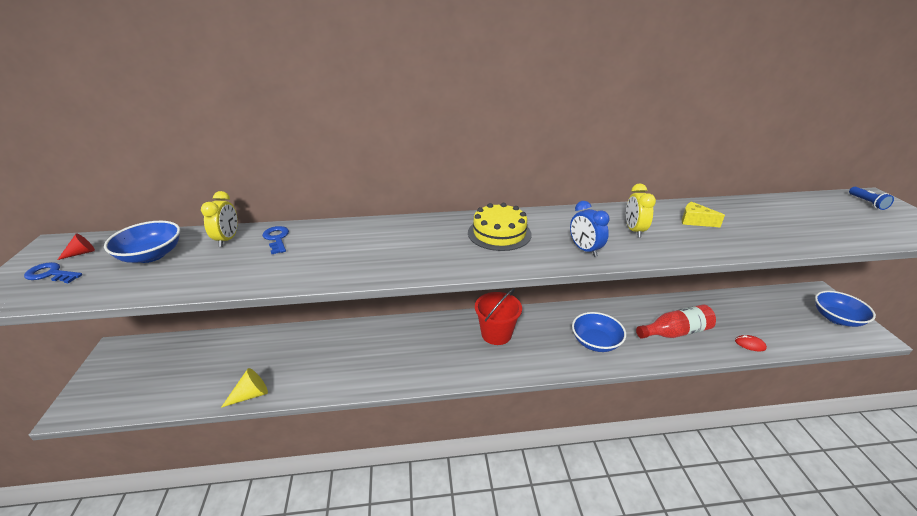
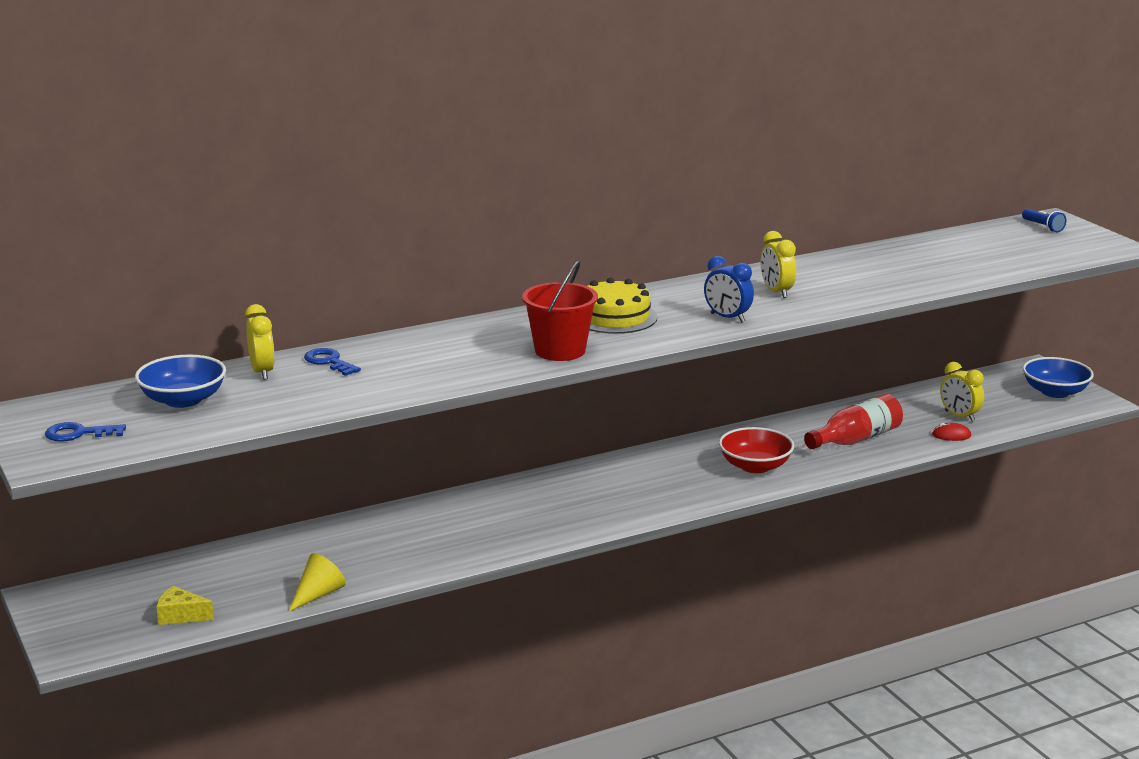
camera: 20 degrees left, 10 degrees down
(81, 253) = (79, 412): red cone -> none
(496, 334) = (615, 481): red bucket -> red bucket (560, 351)
(595, 342) = (755, 466): blue bowl -> red bowl
(695, 221) = (845, 273): yellow cheese -> yellow cheese (180, 616)
(758, 327) = (959, 416): none -> yellow clock

